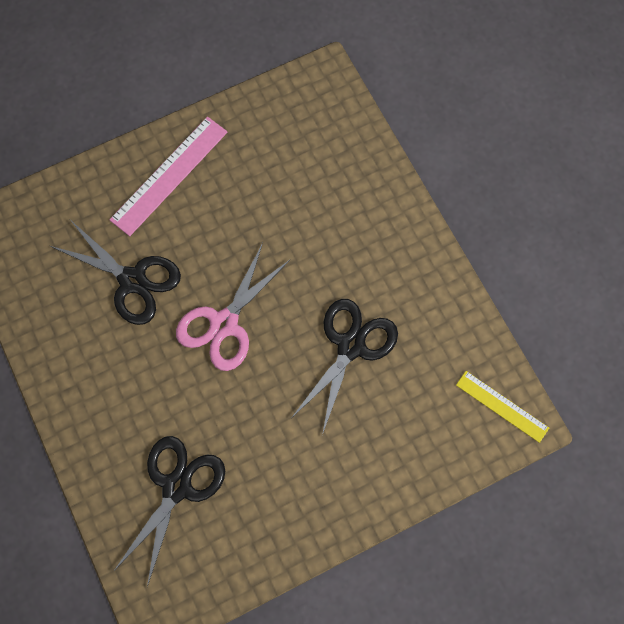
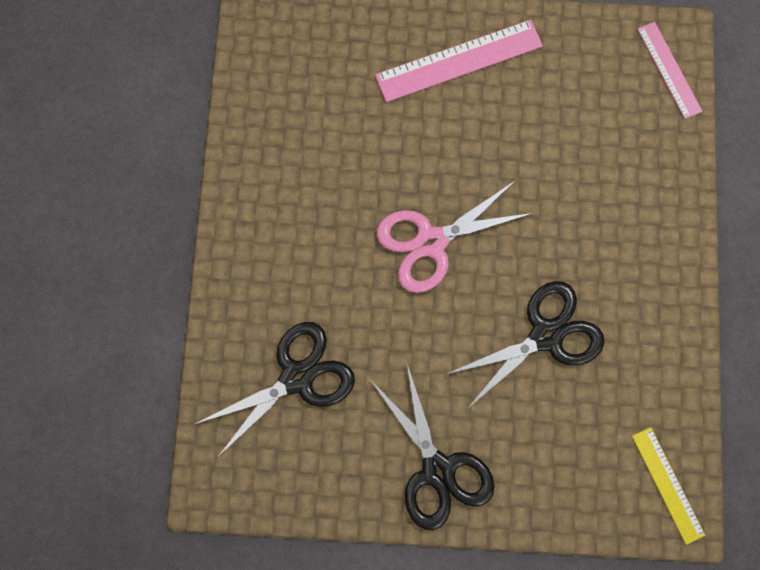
camera: 30 degrees right, 5 degrees up
(132, 281) = (364, 149): black scissors -> black scissors (437, 470)
(331, 101) = (669, 70): none -> pink ruler

